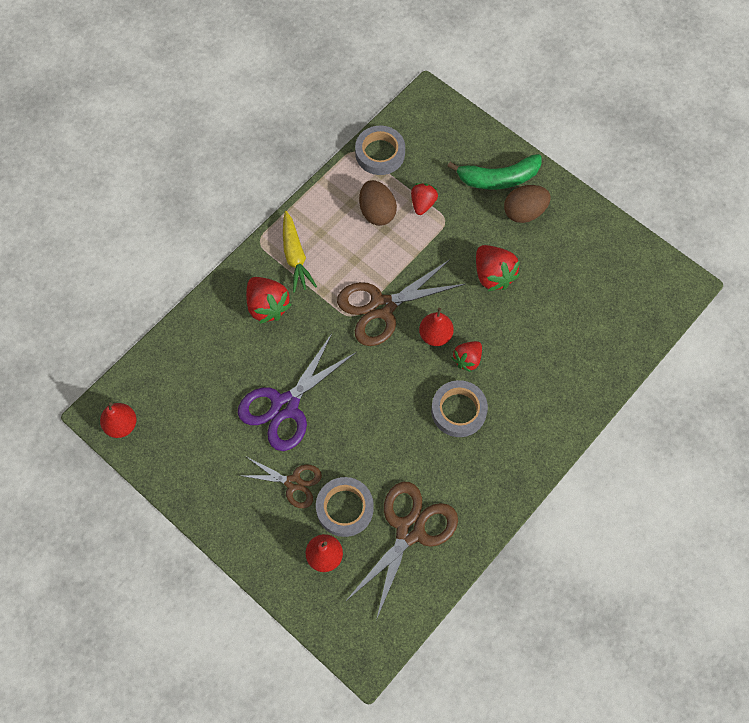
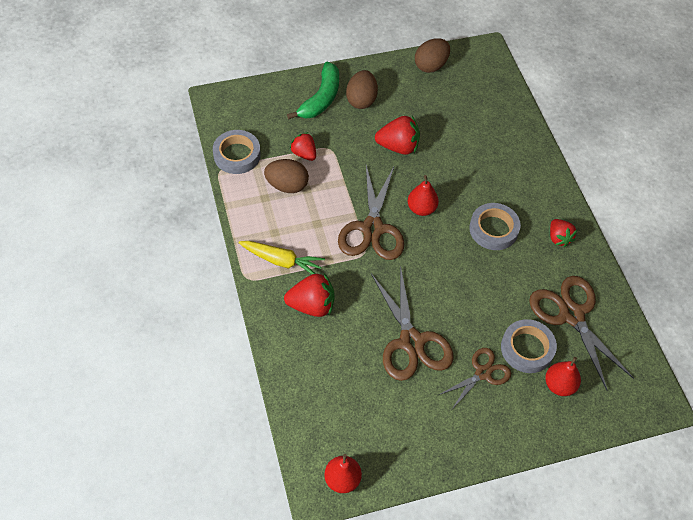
camera: 60 degrees left, 10 degrees down
(285, 406) = (411, 342): purple scissors -> brown scissors
(467, 359) = (456, 201): red strawberry -> red strawberry (558, 238)
(619, 246) = (430, 66): none -> brown egg

